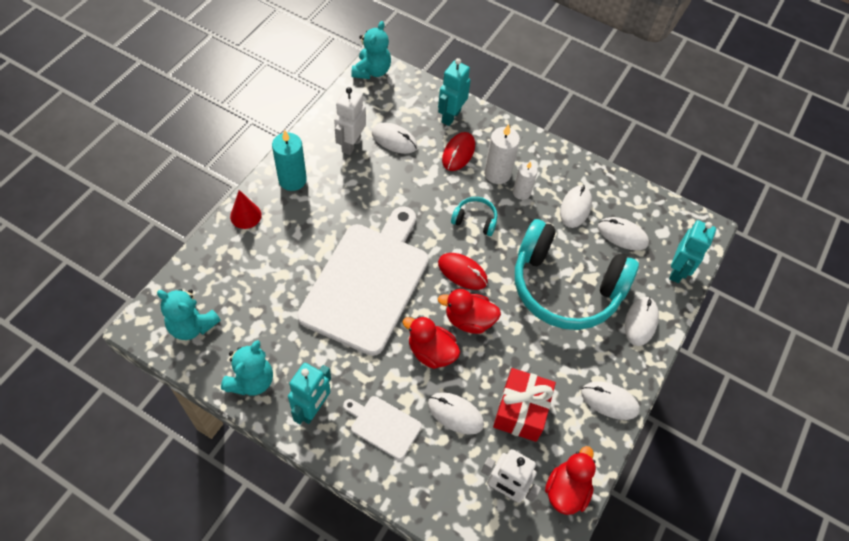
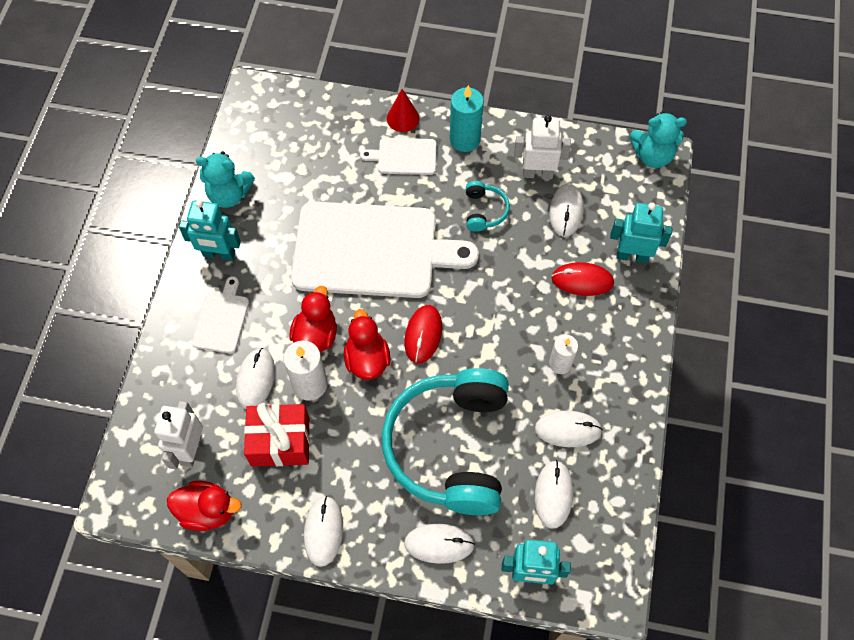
camera: 75 degrees right, 5 degrees up
(192, 325) = (267, 127): turquoise teddy bear -> none
(286, 228) = (404, 156): none -> white cutting board
(475, 220) = (497, 326): turquoise headphones -> turquoise headphones (484, 211)
(497, 173) = (574, 330): white candle -> white candle (310, 384)

